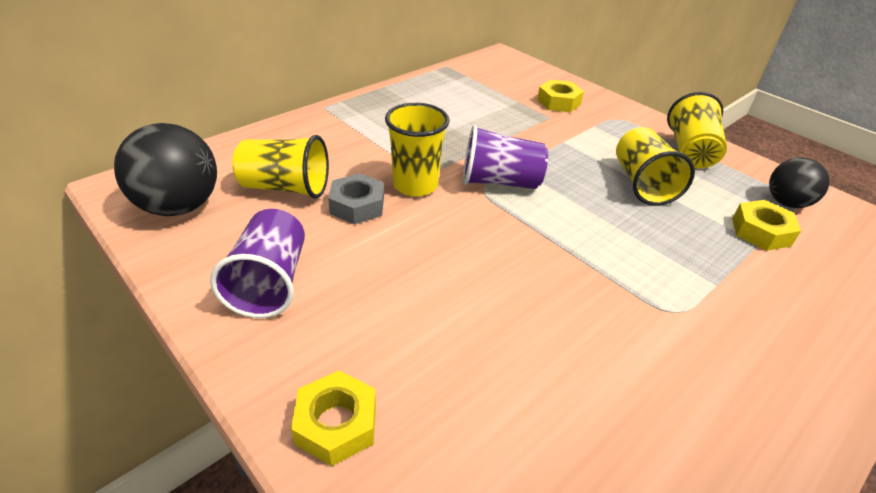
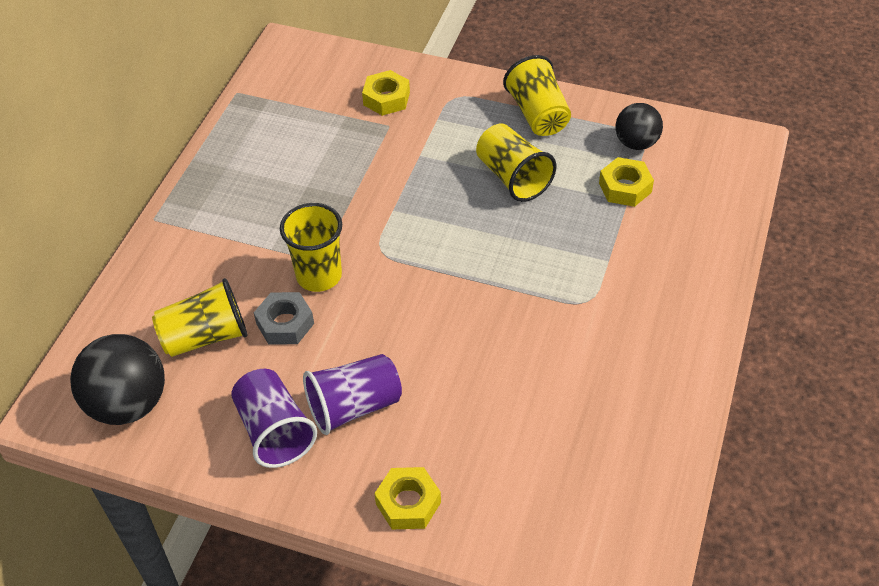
camera: 25 degrees left, 10 degrees up
(500, 182) = (390, 235): purple cup -> purple cup (354, 406)

